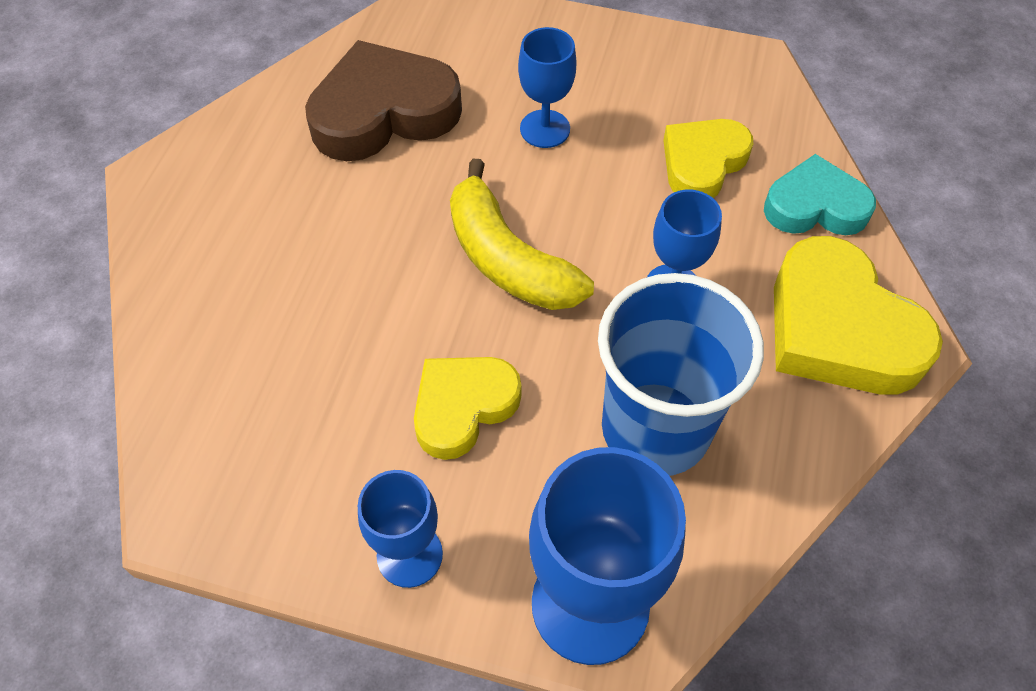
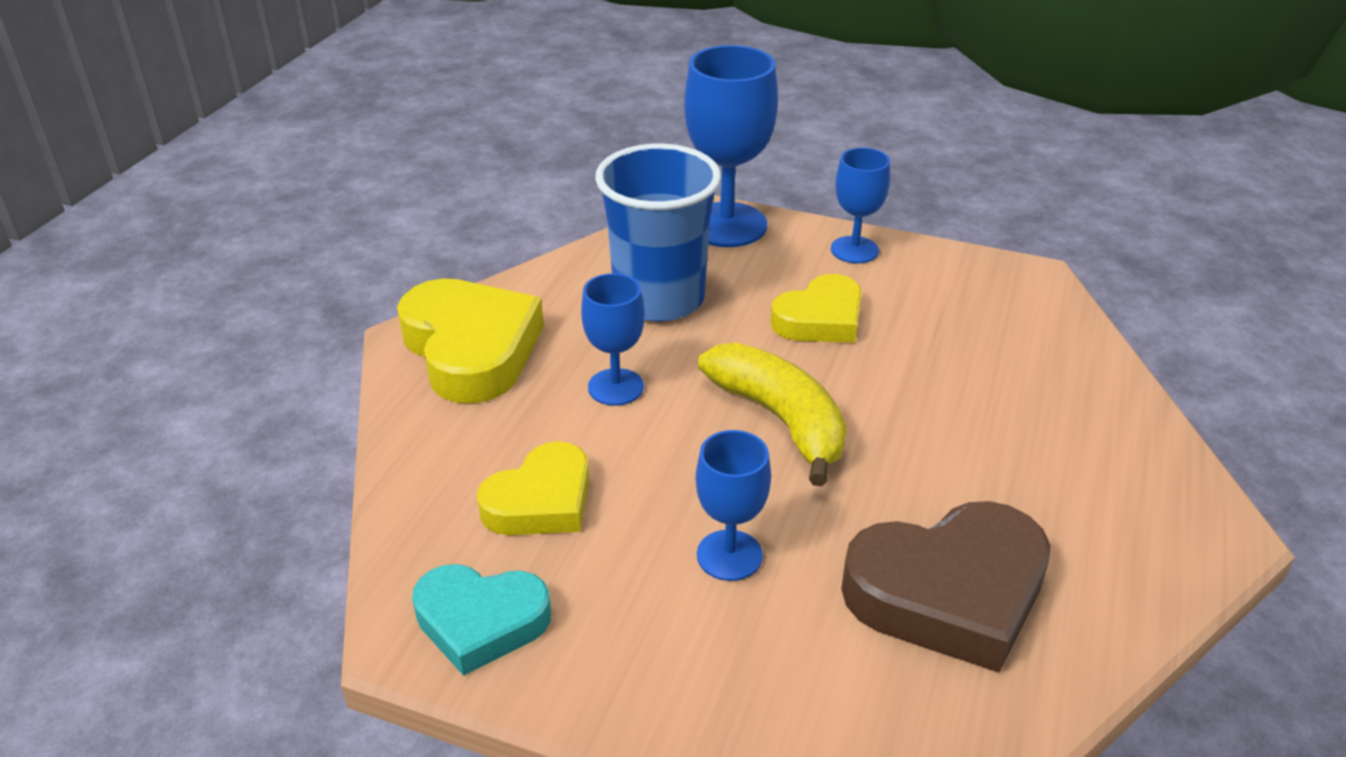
camera: 175 degrees left, 20 degrees down
(815, 206) = (433, 448): turquoise heart -> turquoise heart (481, 621)

